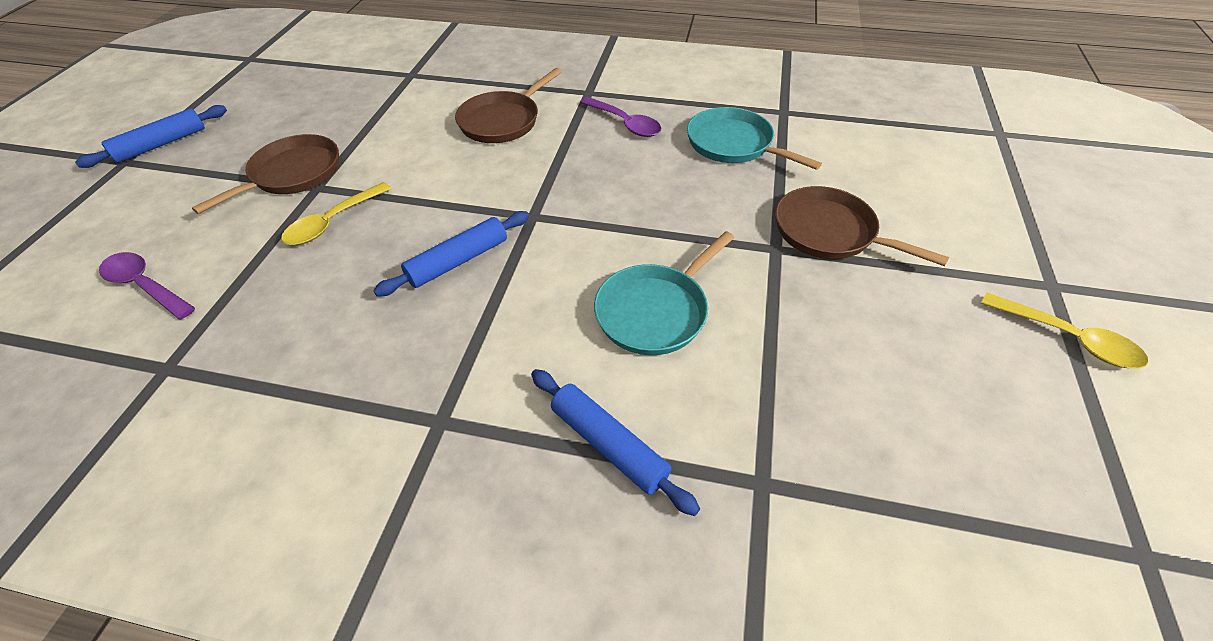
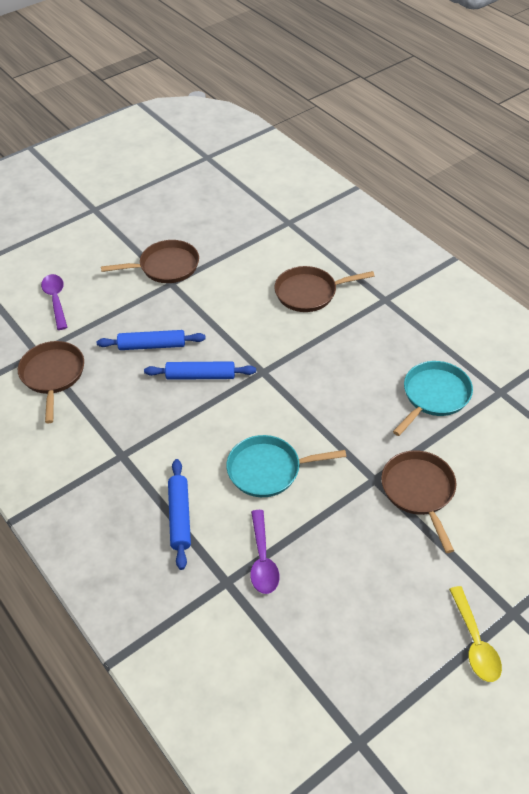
camera: 40 degrees right, 0 degrees up
(161, 144) = (118, 206): blue rolling pin -> blue rolling pin (152, 345)
(221, 382) = (53, 375): none -> brown pan
(333, 222) = (161, 312): yellow spoon -> none
(625, 123) = (382, 338): purple spoon -> purple spoon (262, 559)
(733, 144) = (434, 395): turquoise pan -> turquoise pan turned 45 degrees clockwise

